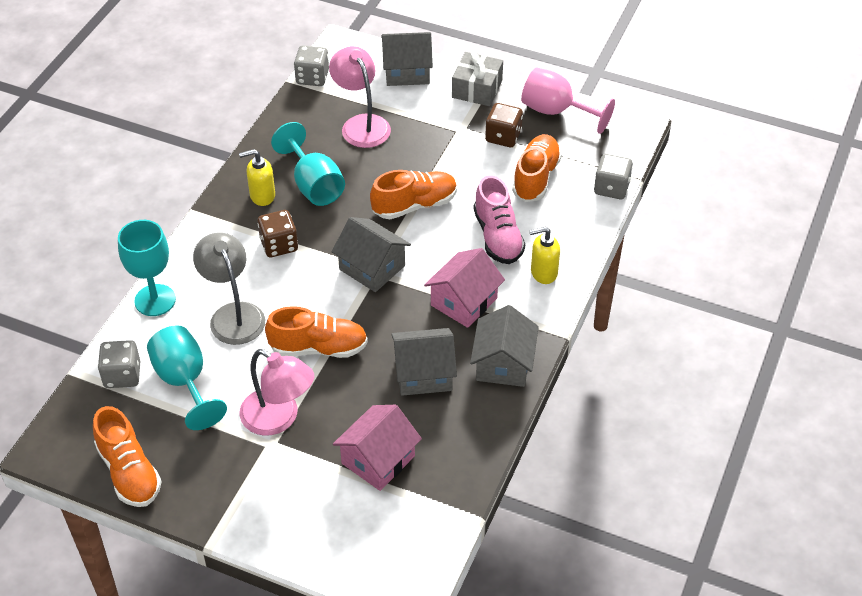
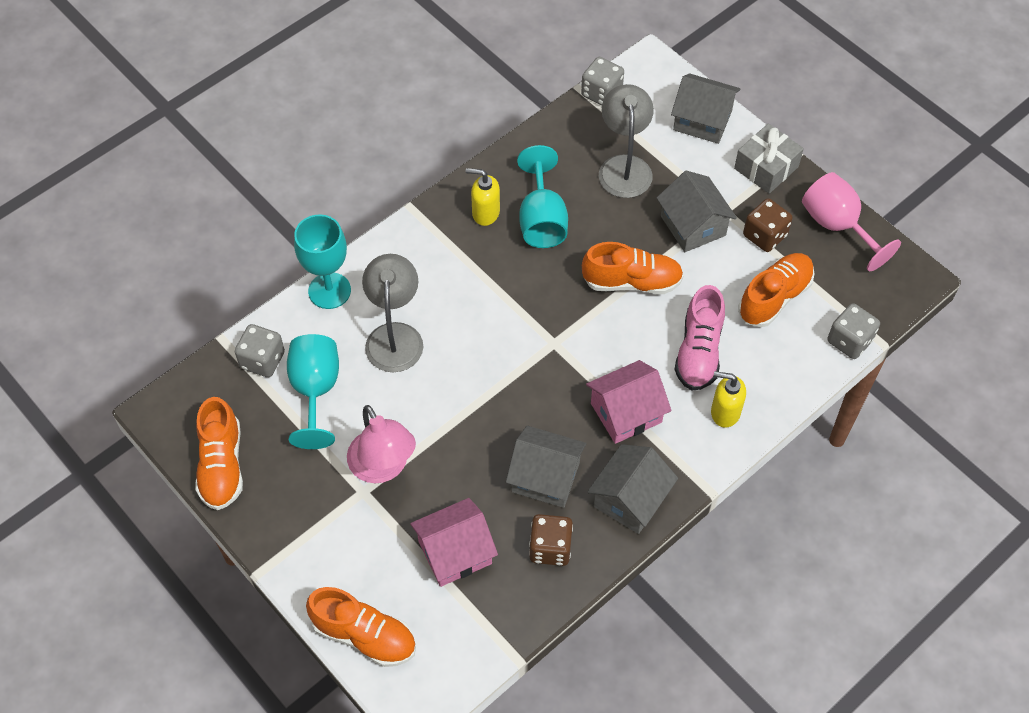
camera: 25 degrees right, 10 degrees up
(279, 245) = (475, 275): brown dice -> brown dice (550, 548)
(318, 348) = (457, 406): orange shoe -> orange shoe (364, 635)
(361, 124) = (624, 166): pink lamp -> grey lamp
(372, 267) = (553, 337): grey house -> grey house (693, 225)

